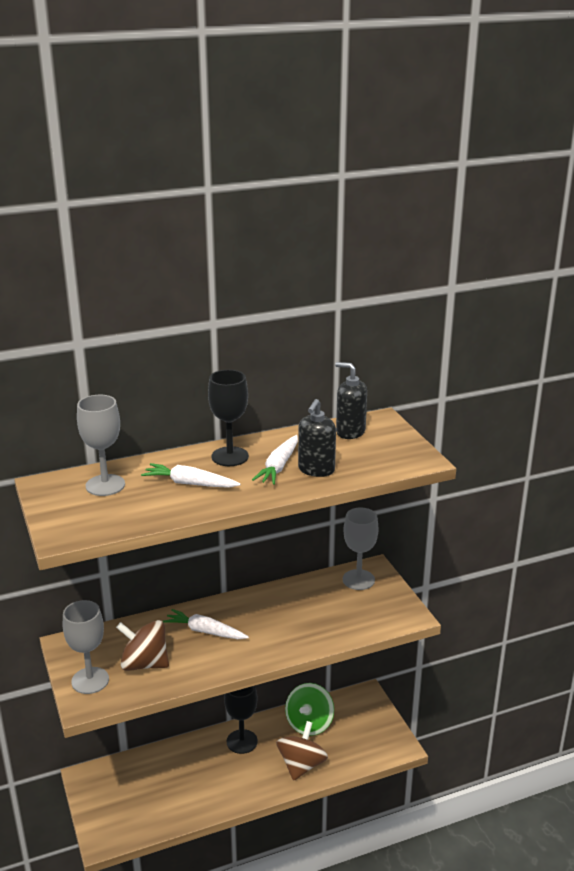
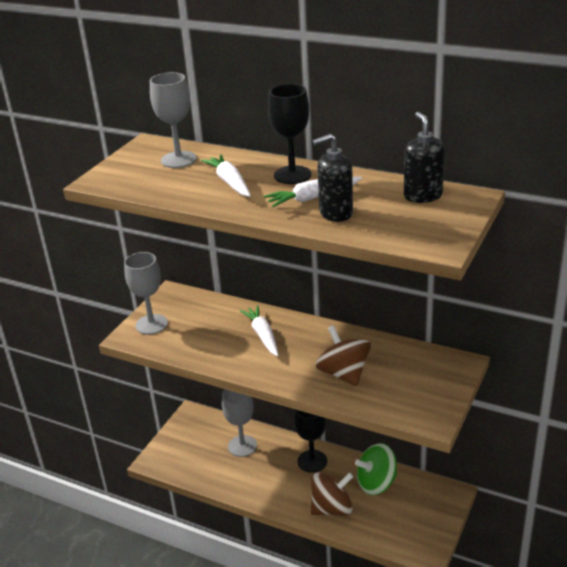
camera: 50 degrees right, 5 degrees up
(144, 663) = (195, 333): brown spinning top -> brown spinning top (343, 373)
(358, 580) = (433, 365): grey goblet -> grey goblet (242, 446)

